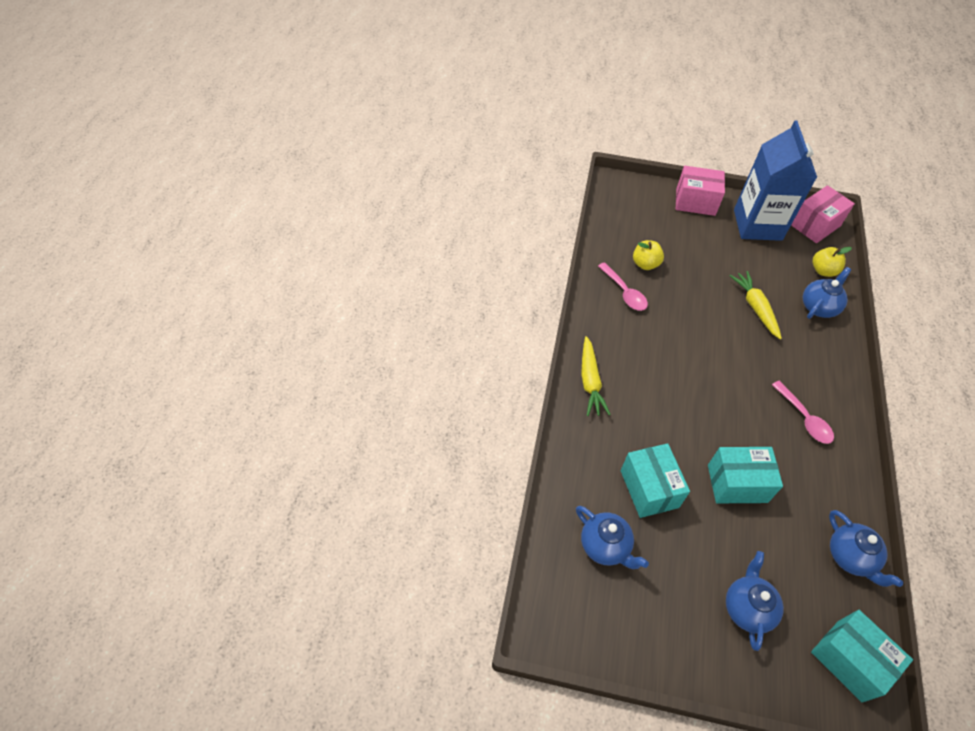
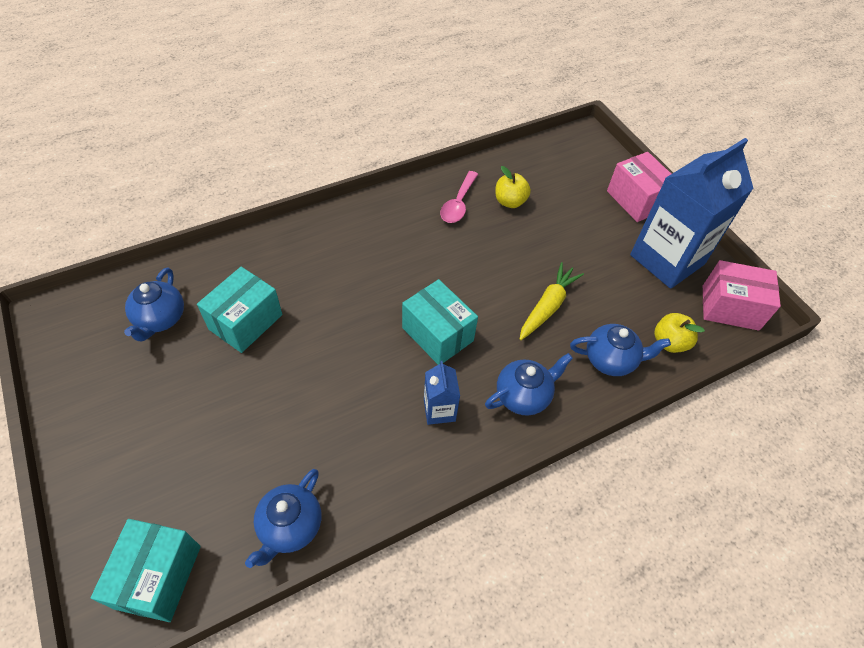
camera: 50 degrees right, 0 degrees up
(590, 381) = (330, 228): yellow carrot -> none
(737, 483) = (306, 386): turquoise box -> turquoise box (437, 334)
(747, 607) = (165, 456): blue teapot -> blue teapot (523, 396)
(804, 418) = (439, 410): pink spoon -> blue carton

